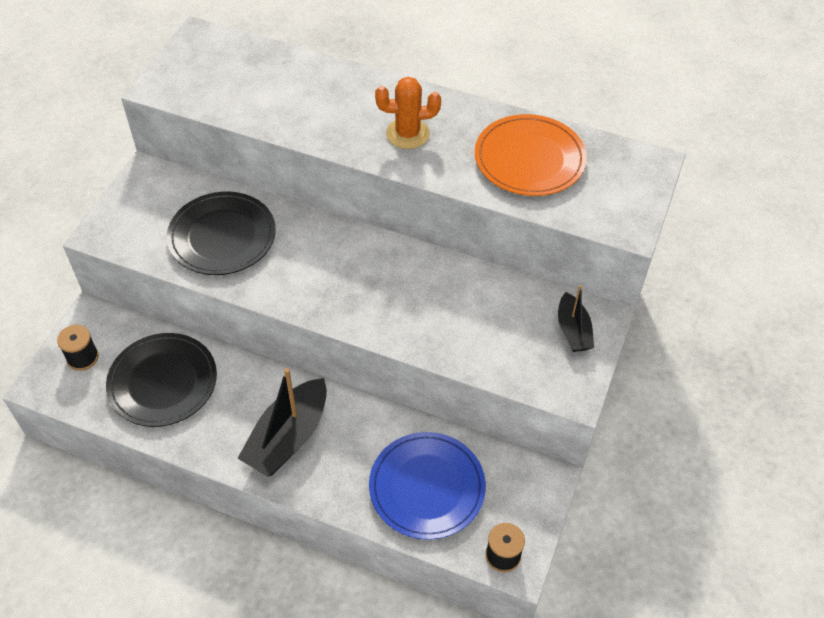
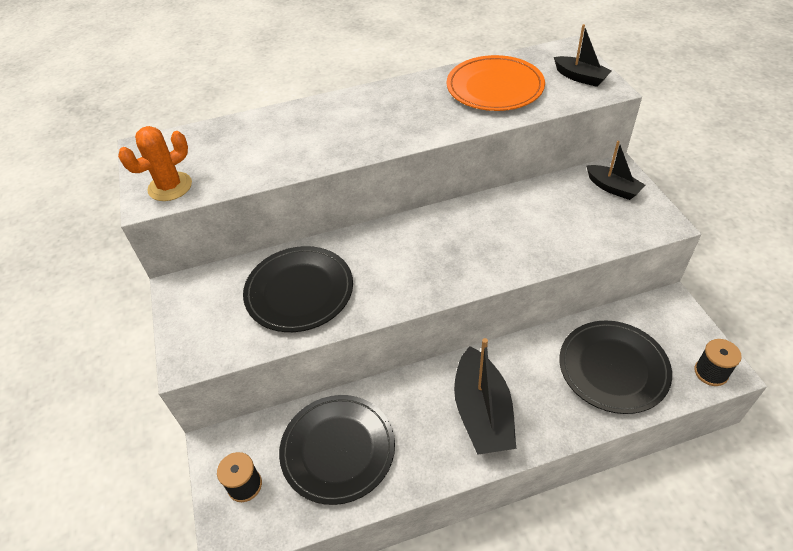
camera: 35 degrees left, 5 degrees down
(407, 134) = (394, 118): orange cactus -> orange cactus (170, 187)
(427, 487) = (613, 368): blue plate -> black plate
(620, 200) = (580, 77): none -> black boat

